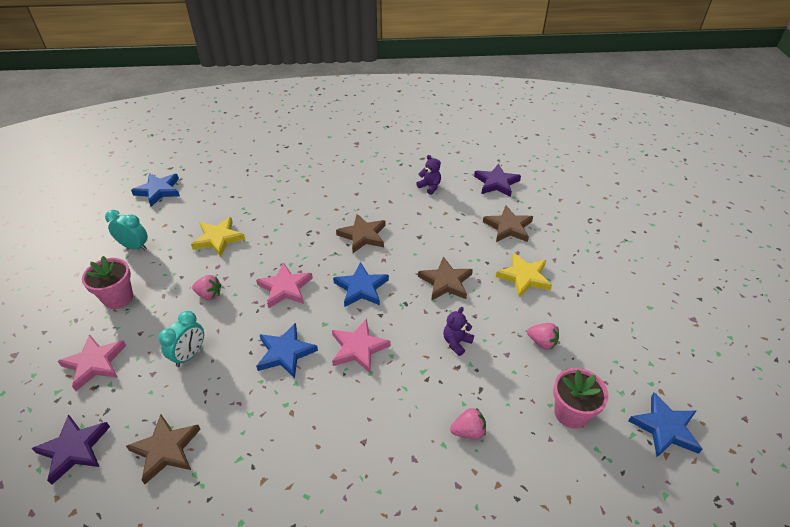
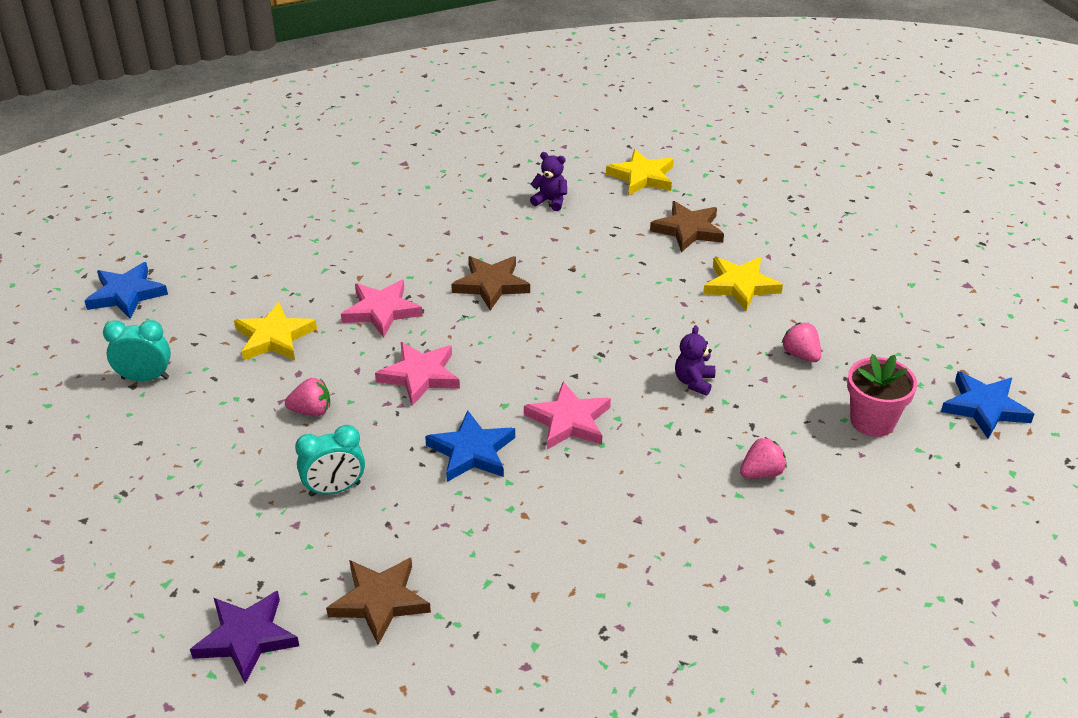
camera: 20 degrees left, 5 degrees down
(95, 363) = (198, 536): pink star -> pink star (381, 311)
(118, 298) = (171, 449): pink flower pot -> none
(189, 355) = (334, 489): turquoise clock -> turquoise clock turned 60 degrees clockwise
(361, 288) = (529, 350): blue star -> none
(446, 282) = (641, 315): brown star -> none
(496, 183) = (642, 177): purple star -> yellow star
(542, 342) = (801, 355): pink strawberry -> pink strawberry turned 135 degrees counterclockwise

